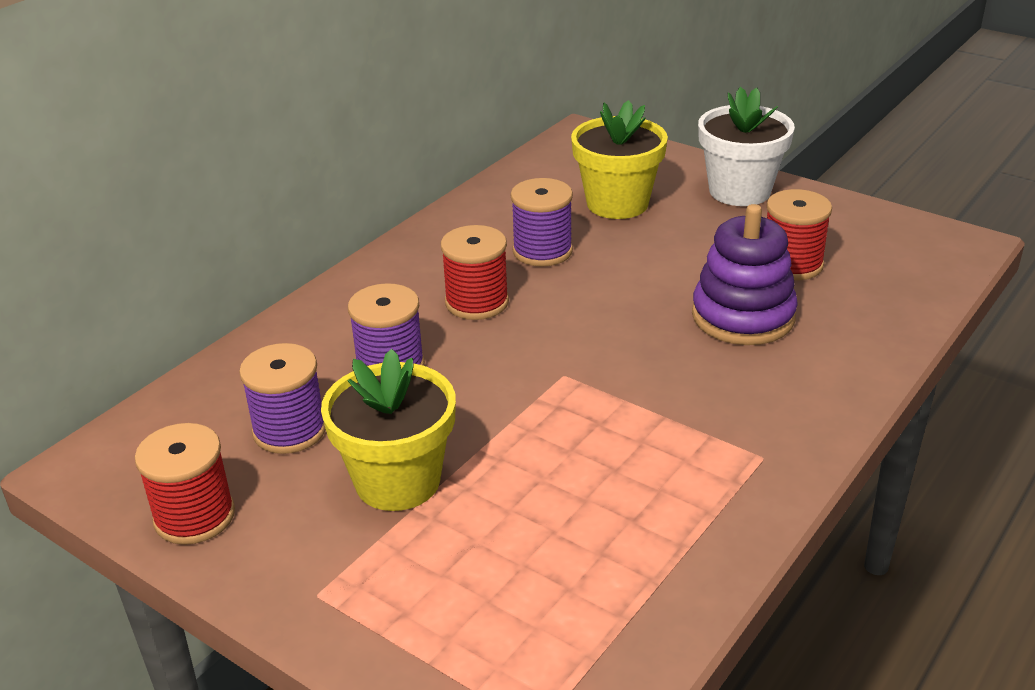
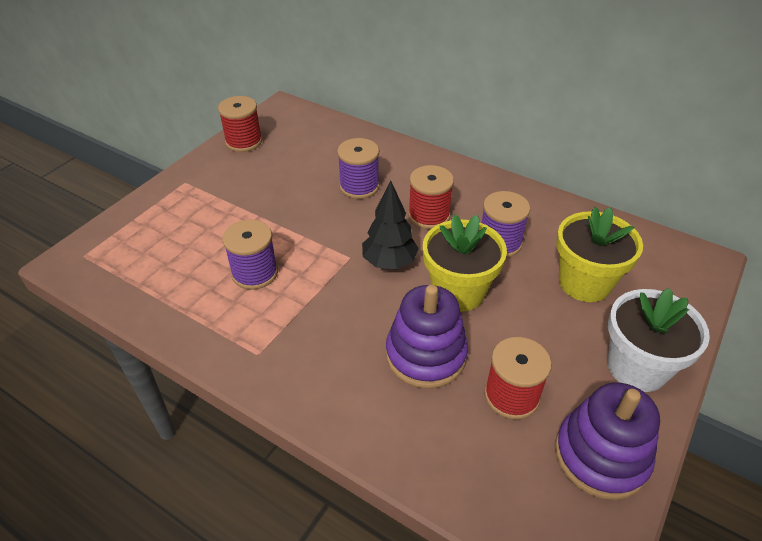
camera: 85 degrees right, 10 degrees up
(289, 430) = (303, 159): purple spool -> purple spool (255, 273)
(397, 481) = (258, 198): yellow flower pot -> yellow flower pot (458, 291)
(576, 339) = (389, 262): none -> black tree
(852, 224) = (601, 456): none -> purple stacking toy

